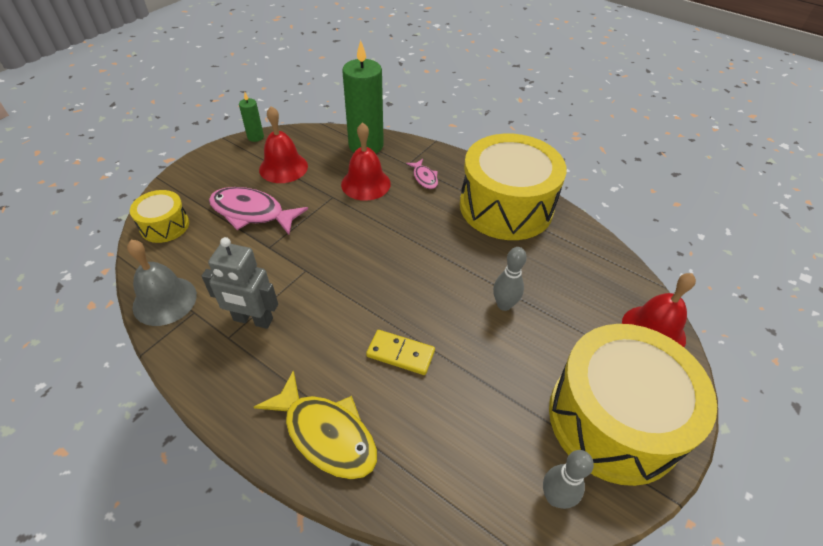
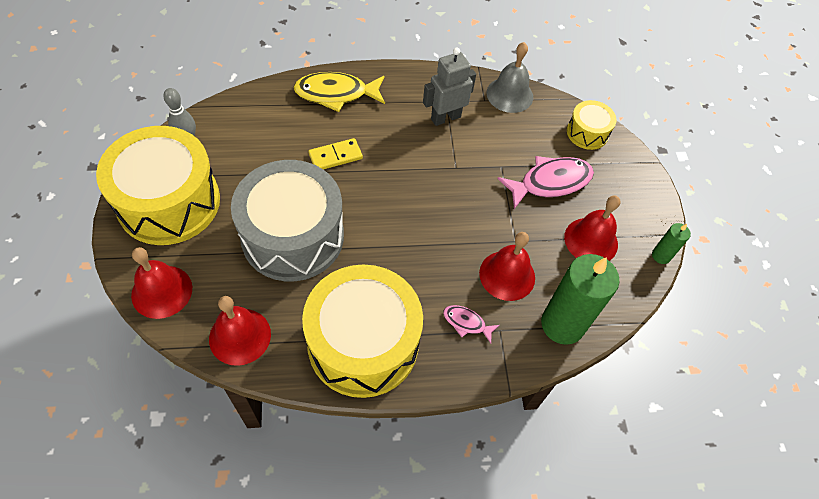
camera: 135 degrees right, 10 degrees up
(504, 305) = (293, 236): grey bowling pin -> grey drum
(597, 260) = (240, 336): none -> red bell

